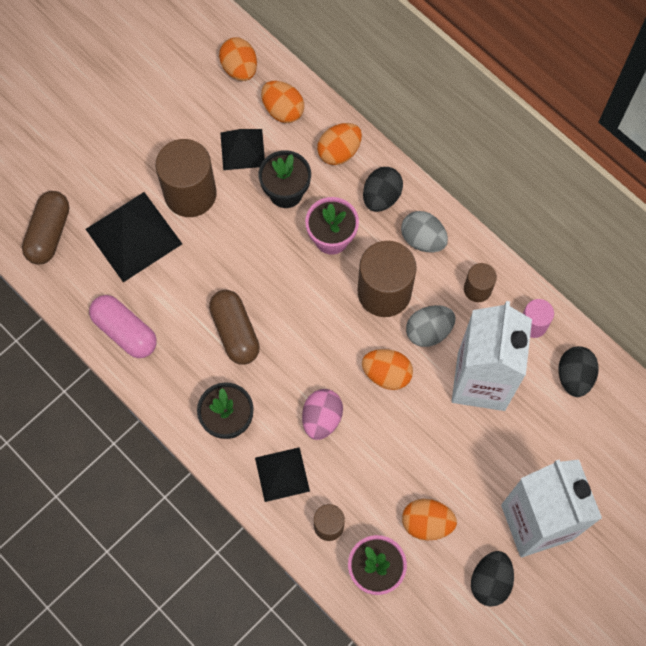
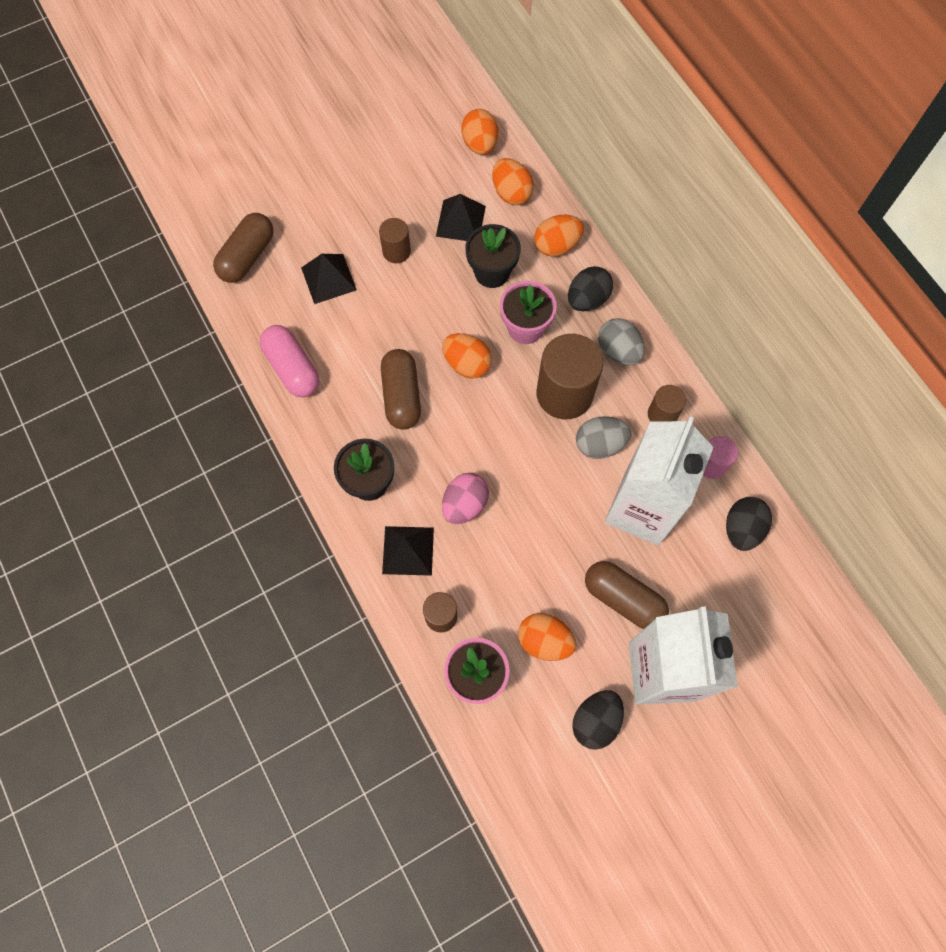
camera: 15 degrees right, 0 degrees up
(133, 236) = (328, 278): black pyramid -> black pyramid, size x0.61
(190, 194) = (396, 251): brown cylinder -> brown cylinder, size x0.52
(386, 374) = (544, 476): orange egg -> orange egg (467, 364)
(486, 467) = (623, 599): none -> brown capsule

